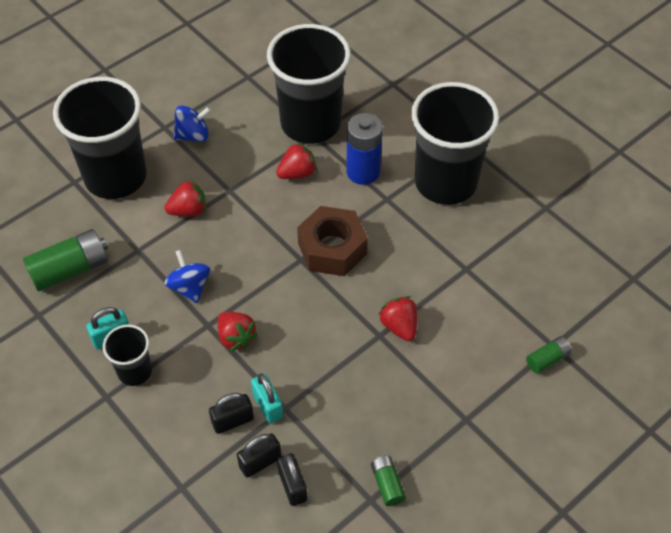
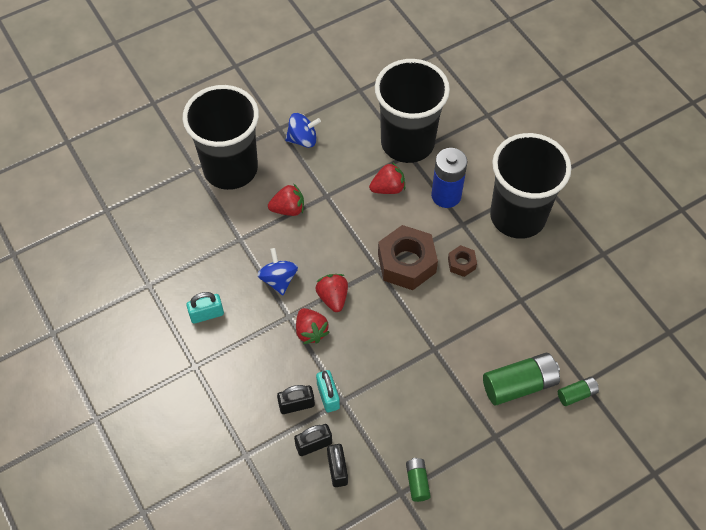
camera: 10 degrees right, 5 degrees up
(70, 269) = (180, 248): green battery -> green battery (519, 385)
(135, 371) = (221, 348): black cup -> none
(393, 240) = (461, 263): none -> brown nut
(399, 326) = (452, 343): red strawberry -> red strawberry (333, 298)

